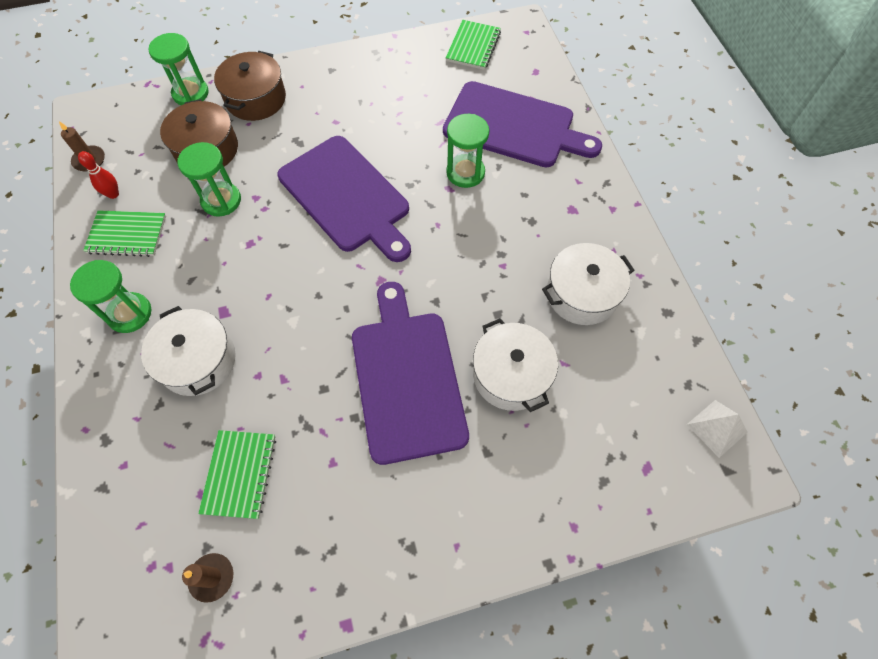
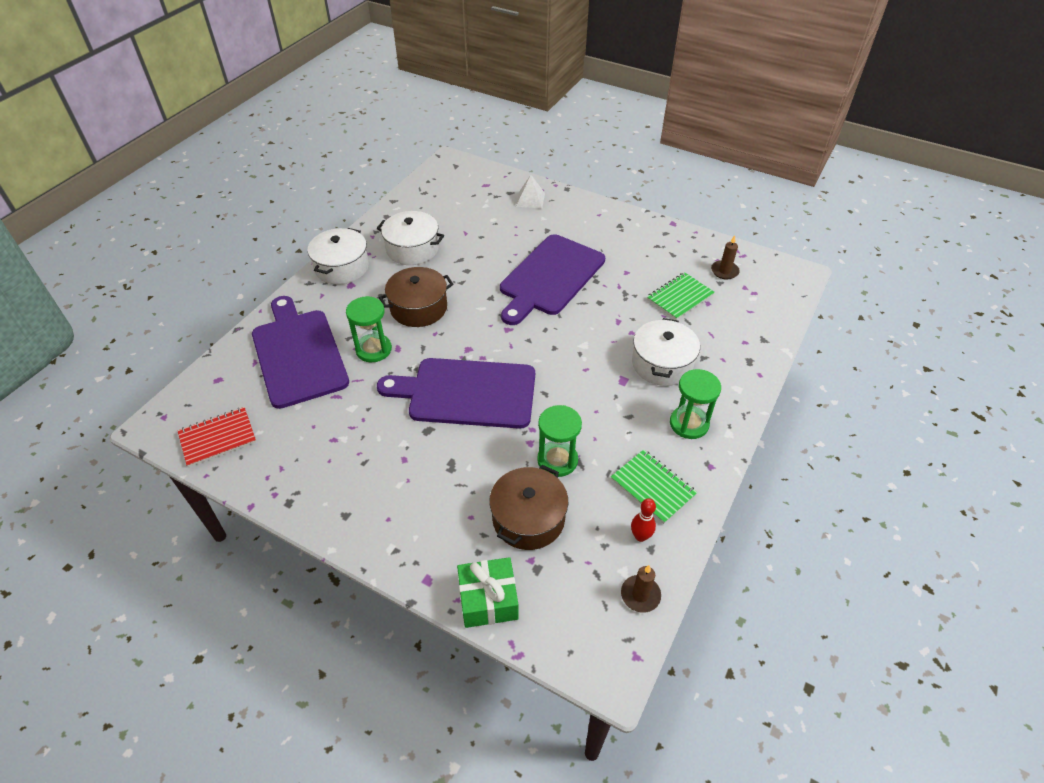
camera: 135 degrees left, 15 degrees down
(190, 93) = (488, 599): green hourglass -> green gift
(256, 99) = (439, 539): brown pot -> brown pot (418, 308)
(347, 196) = (467, 393): purple cutting board -> purple cutting board turned 90 degrees counterclockwise
(473, 46) = (218, 438): green notebook -> red notebook
(511, 375) = (496, 245): white pot -> white pot (342, 267)
(717, 428) = (437, 176): white pyramid -> white pyramid (530, 199)

